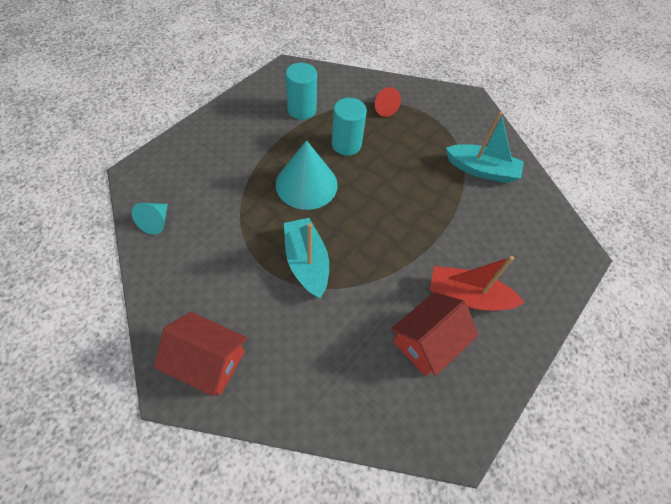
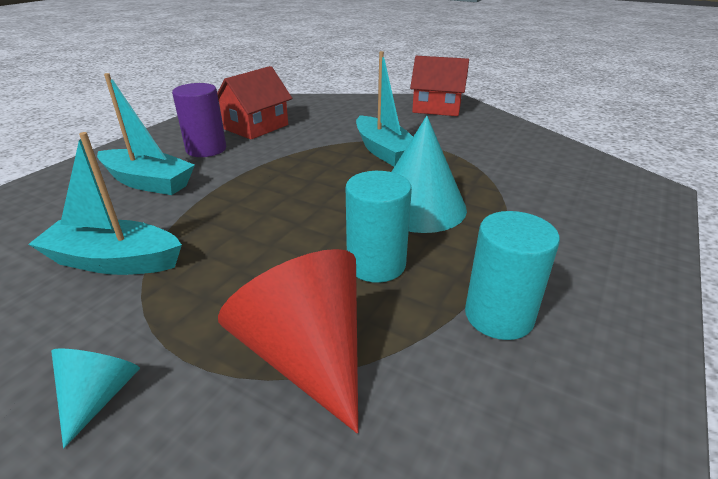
camera: 175 degrees right, 25 degrees down
(156, 222) = (569, 158): turquoise cone -> turquoise cone (99, 396)
(383, 108) = (306, 355): red cone -> red cone, size x1.94
(467, 296) = (206, 149): red boat -> purple cylinder
(496, 247) = (148, 182): none -> turquoise boat

